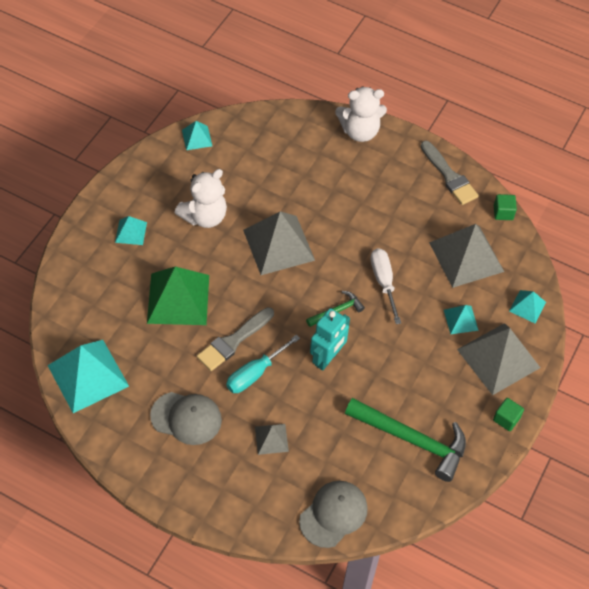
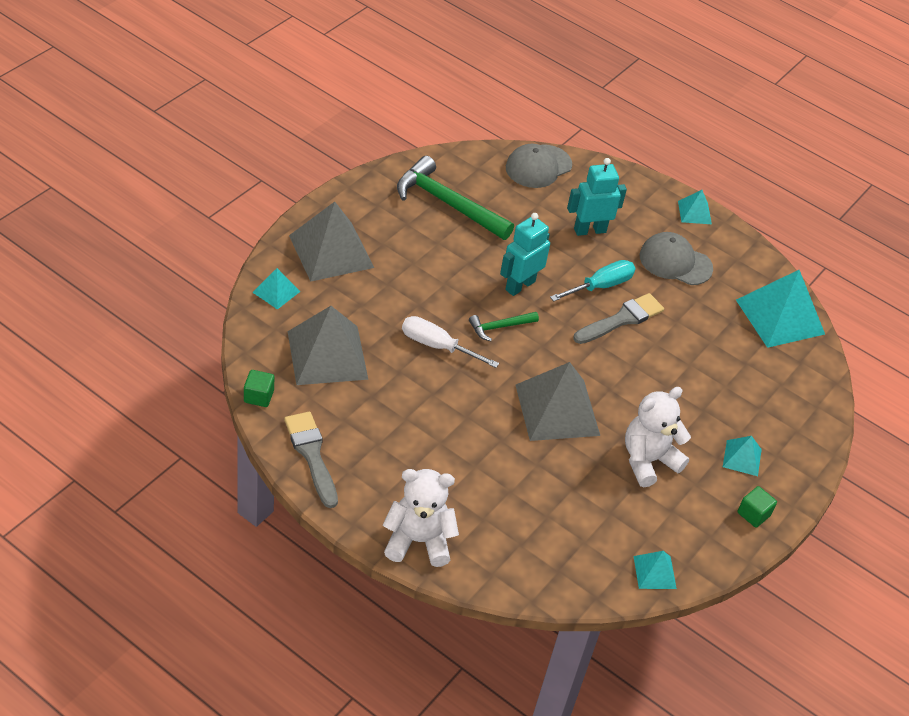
camera: 175 degrees left, 10 degrees down
(178, 299) = (683, 372): green pyramid -> none
(271, 439) = (589, 230): grey pyramid -> turquoise robot
(383, 282) = (437, 346): white screwdriver -> white screwdriver turned 120 degrees clockwise
(460, 320) = (359, 293): turquoise pyramid -> turquoise pyramid (694, 212)
(506, 419) = (345, 201): green cube -> green cube (753, 514)

